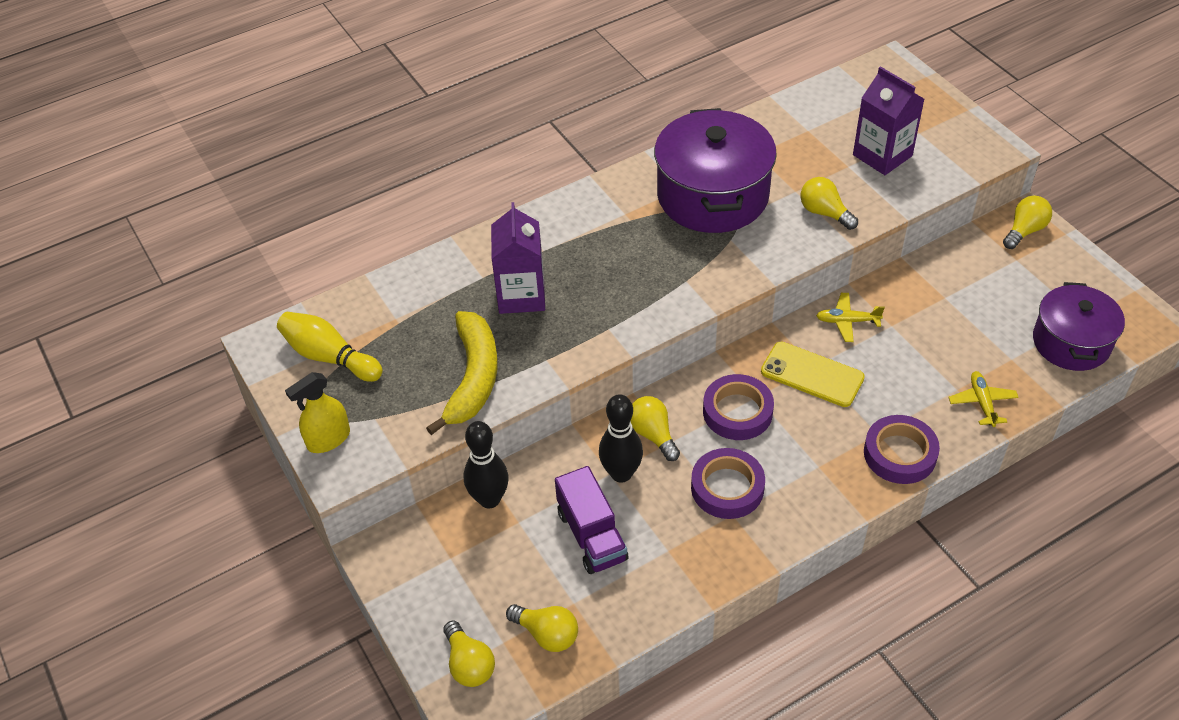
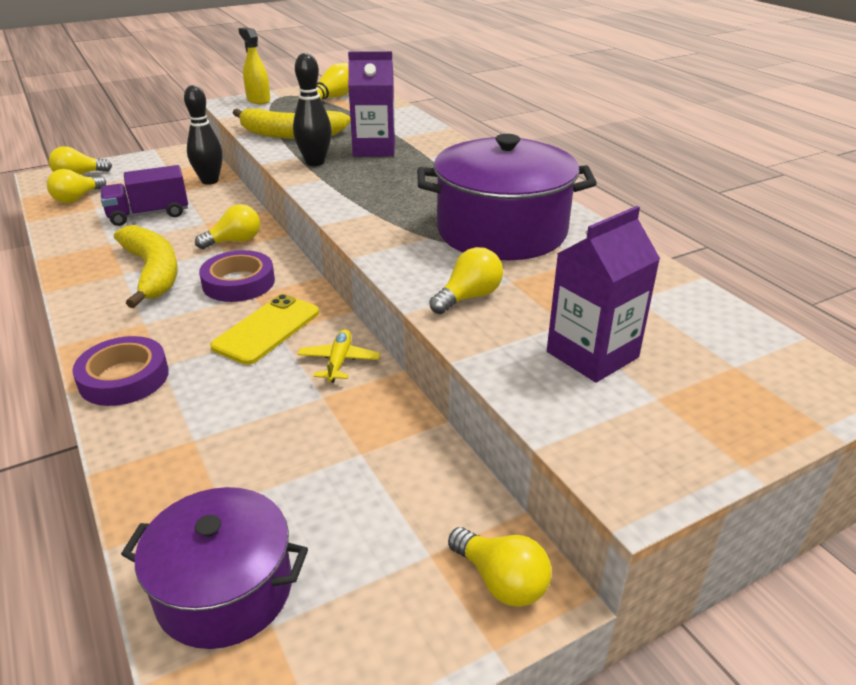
camera: 90 degrees right, 15 degrees down
(621, 473) = (201, 227): black bowling pin -> black bowling pin (315, 162)
(727, 488) = (153, 272): purple tape -> yellow banana
(982, 402) = (159, 459): yellow plane -> none

